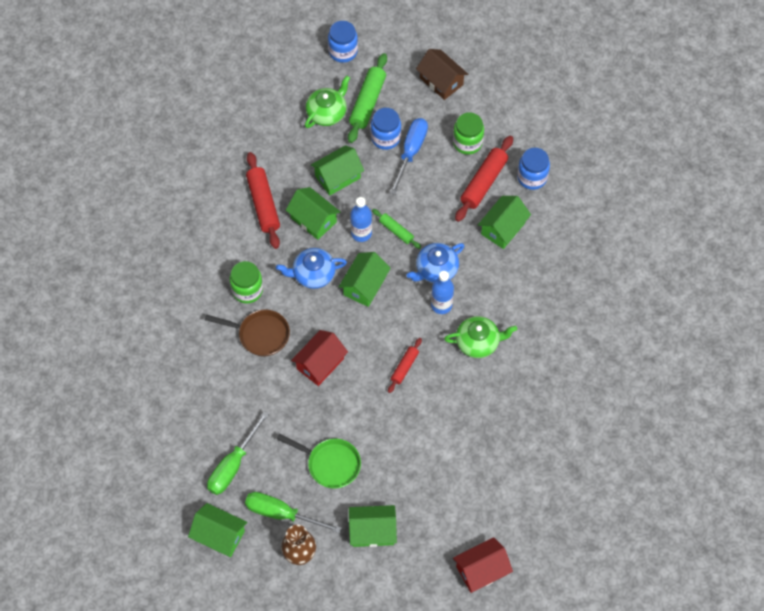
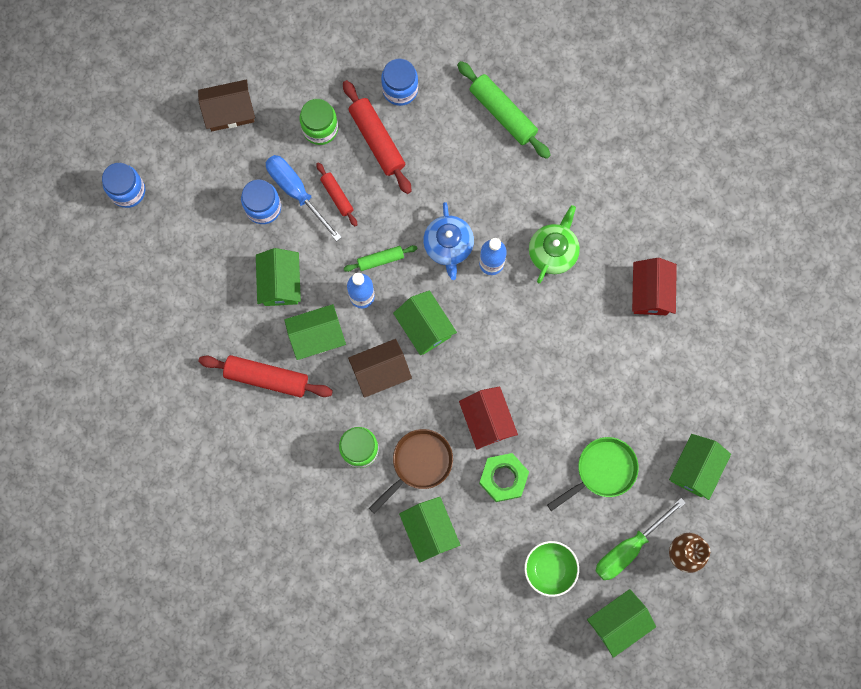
camera: 60 degrees left, 15 degrees up
(233, 465) = (550, 569): green screwdriver -> green bowl
(283, 397) = (503, 478): none -> green nut
(313, 274) = (380, 372): blue teapot -> brown house
(327, 113) = (194, 250): green teapot -> none
(367, 102) = (208, 202): green rolling pin -> green rolling pin (502, 113)
(404, 367) = (539, 339): red rolling pin -> red rolling pin (337, 196)
(481, 570) = (791, 387): red house -> red house (650, 292)
(503, 228) = (441, 153): green house -> green house (429, 530)

